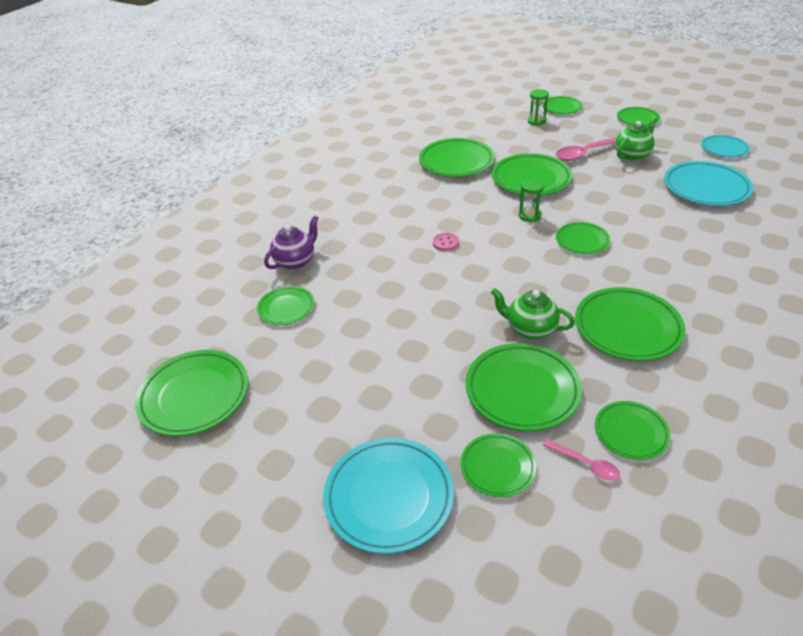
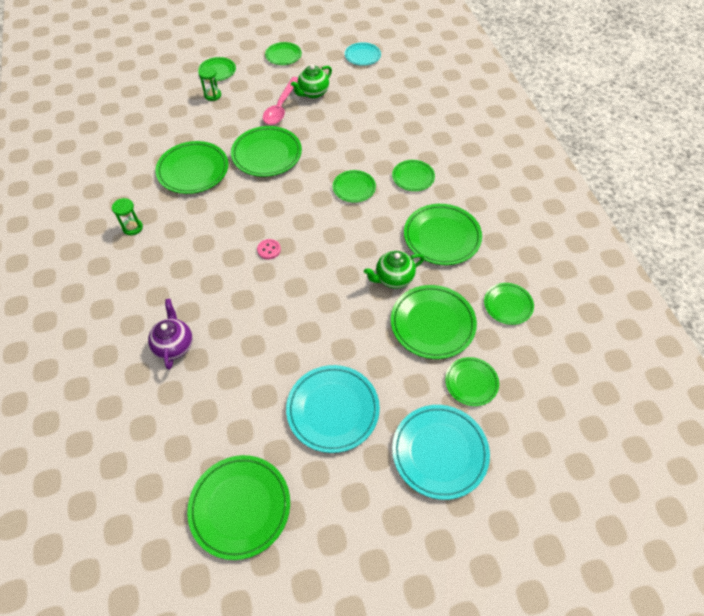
camera: 50 degrees left, 15 degrees up
(286, 308) = (218, 388): green plate -> green plate (413, 177)
(529, 215) = (300, 188): green hourglass -> green hourglass (132, 227)
(585, 464) = (507, 342): pink spoon -> none
(632, 155) = (313, 93): green teapot -> green teapot turned 135 degrees counterclockwise
(706, 188) = (383, 97): turquoise plate -> turquoise plate (333, 410)

